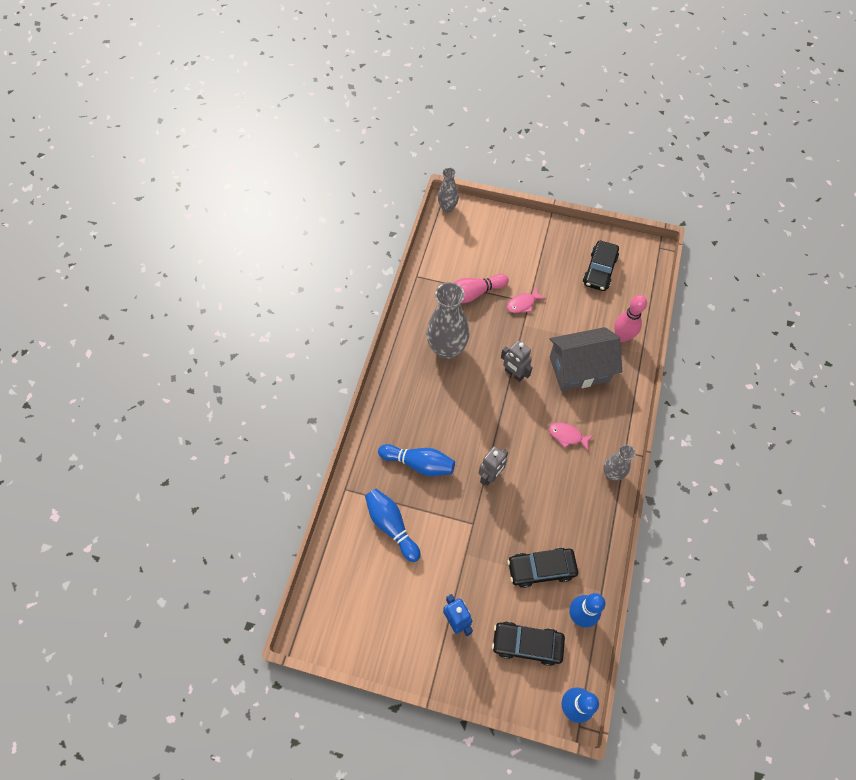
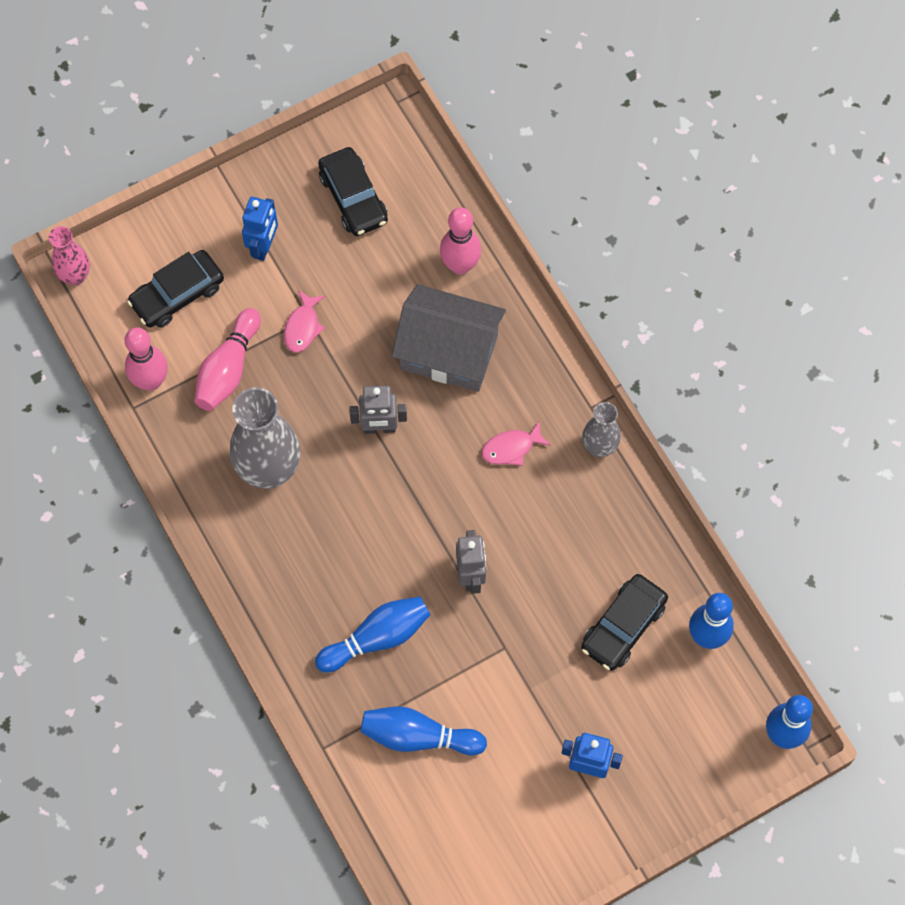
camera: 45 degrees left, 5 degrees up
(435, 272) = (151, 381): none -> pink bowling pin
(447, 207) = (75, 276): grey vase -> pink vase
(527, 644) = (682, 718): black car -> black car (177, 294)
(539, 258) = (264, 246): none -> blue robot
(579, 369) = (449, 352): grey house -> grey house turned 75 degrees clockwise

